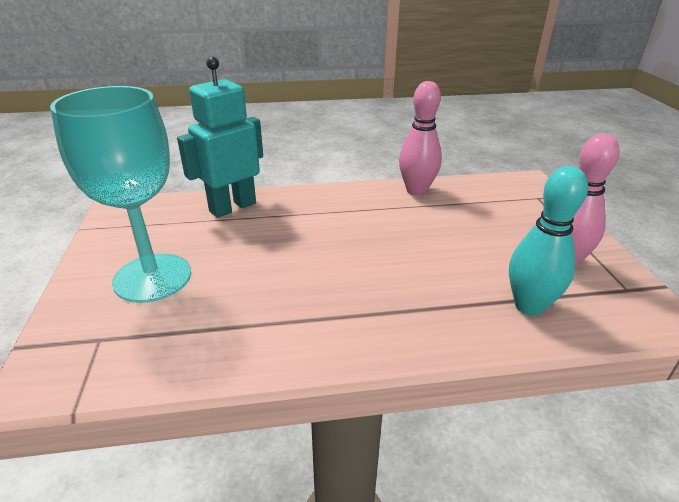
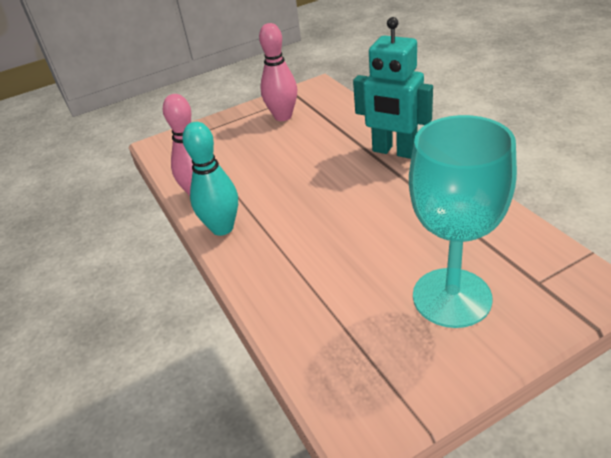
camera: 105 degrees left, 5 degrees up
(232, 207) = (298, 308): turquoise robot -> turquoise robot (394, 151)
(529, 306) = (339, 120): turquoise bowling pin -> turquoise bowling pin (222, 228)

